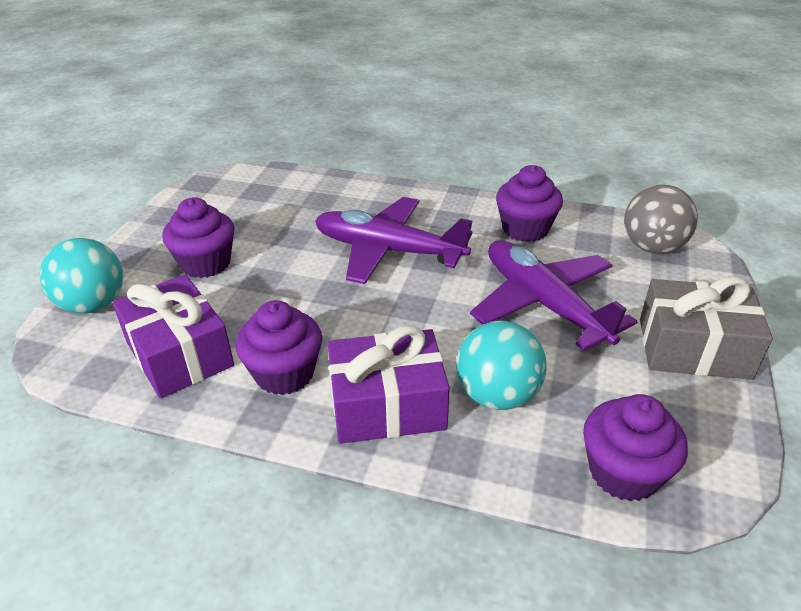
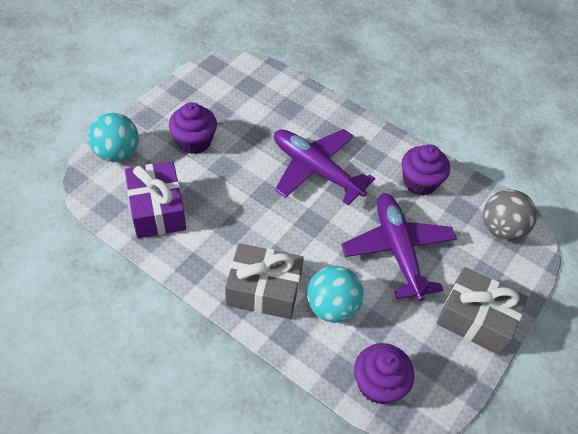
camera: 15 degrees right, 15 degrees up
(284, 373) = (213, 246): purple cupcake -> none
(387, 405) = (264, 290): purple gift -> grey gift

